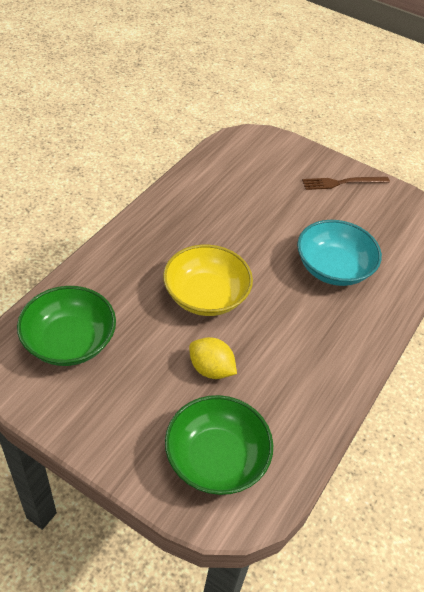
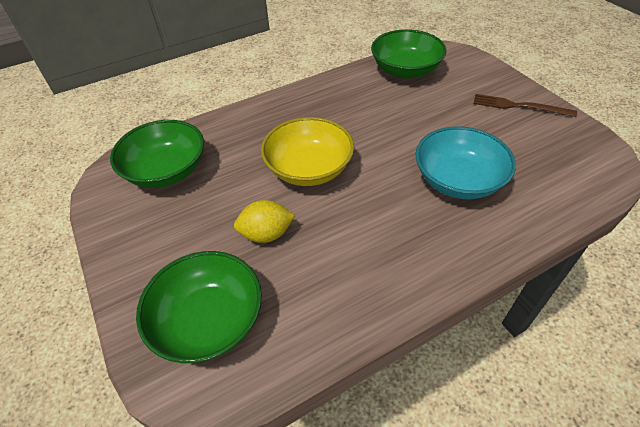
camera: 35 degrees right, 0 degrees up
(211, 369) = (266, 234): yellow lemon -> yellow lemon turned 75 degrees counterclockwise
(227, 167) = (405, 70): none -> green bowl

